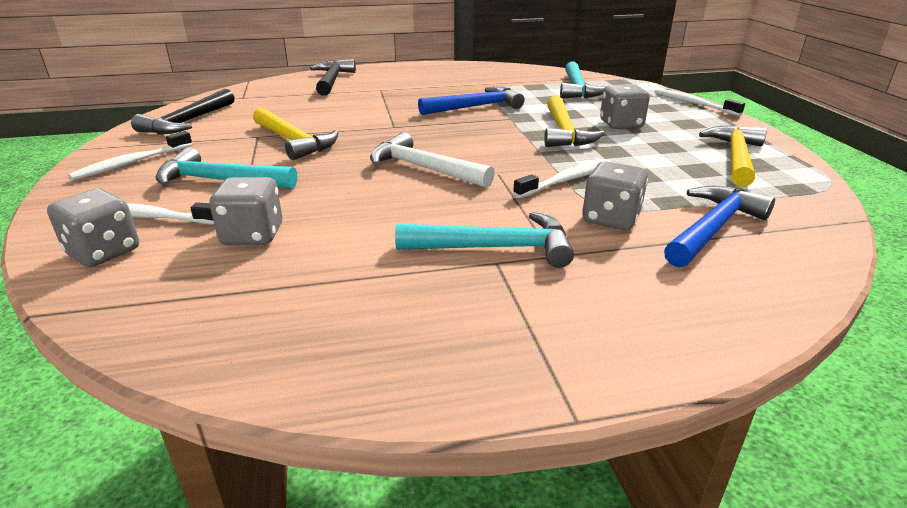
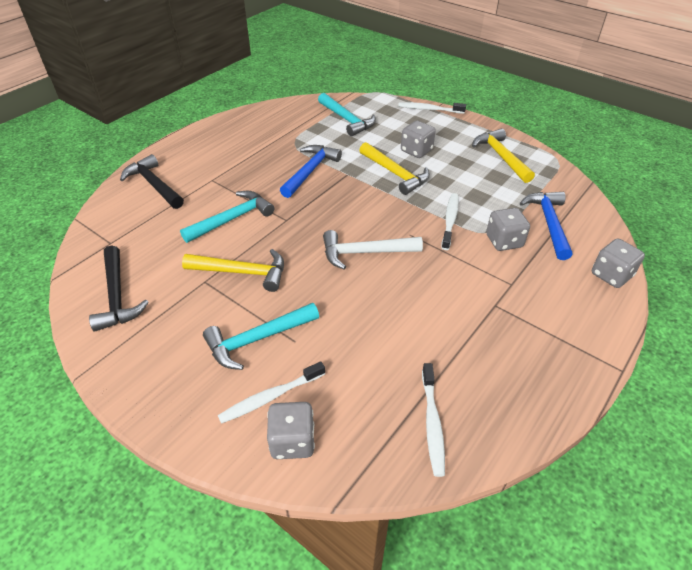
camera: 40 degrees left, 15 degrees up
(132, 163) = (158, 363): white toothbrush -> white toothbrush (432, 423)
(252, 235) = (355, 368): grey dice -> grey dice (611, 275)
(494, 248) = (483, 295): turquoise hammer -> turquoise hammer (232, 219)

